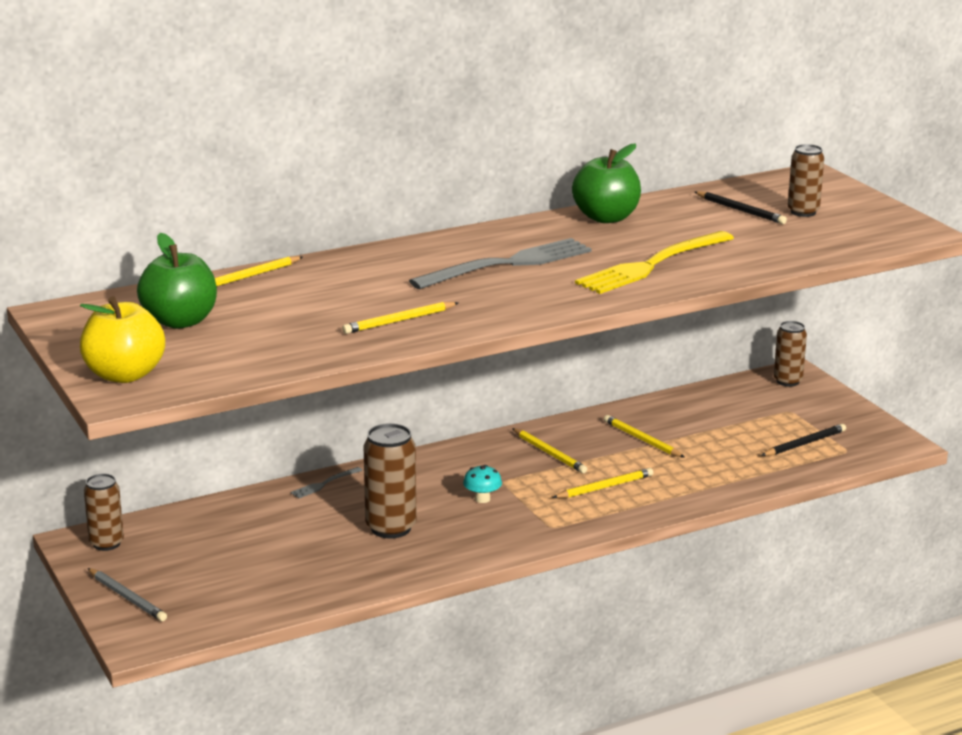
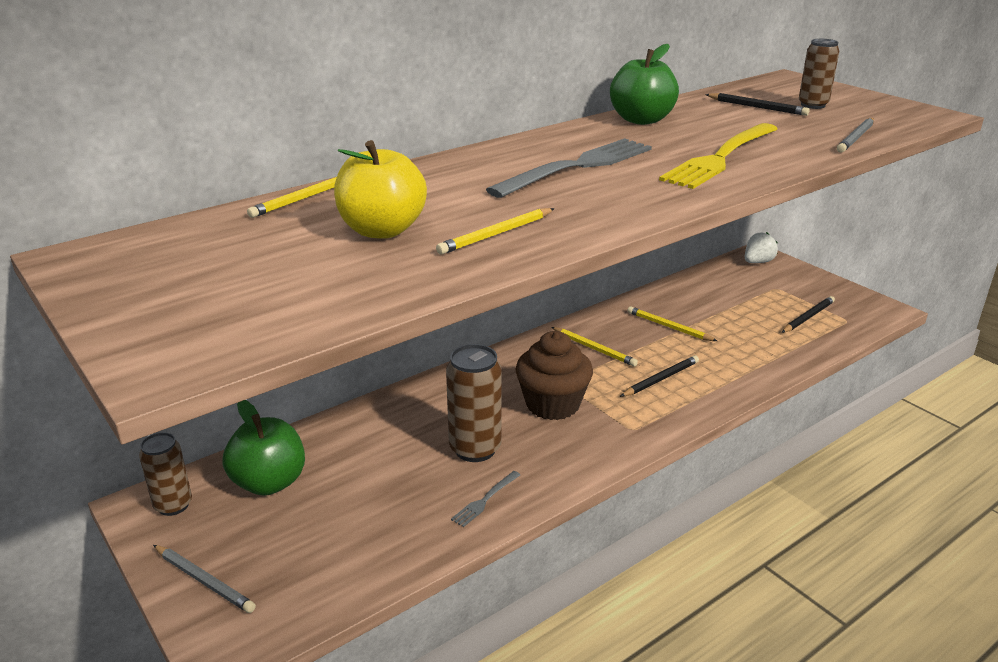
camera: 10 degrees left, 5 degrees up
(124, 375) = (168, 335): yellow apple -> yellow apple (382, 230)
(180, 321) = (233, 255): green apple -> green apple (269, 482)
(324, 484) = (392, 404): grey fork -> grey fork (484, 501)
(482, 499) = (552, 404): turquoise mushroom -> brown cupcake
(604, 487) = (661, 379): yellow pencil -> black pencil
(787, 381) = (757, 262): brown can -> white strawberry
(809, 253) = (856, 137): none -> grey pencil

